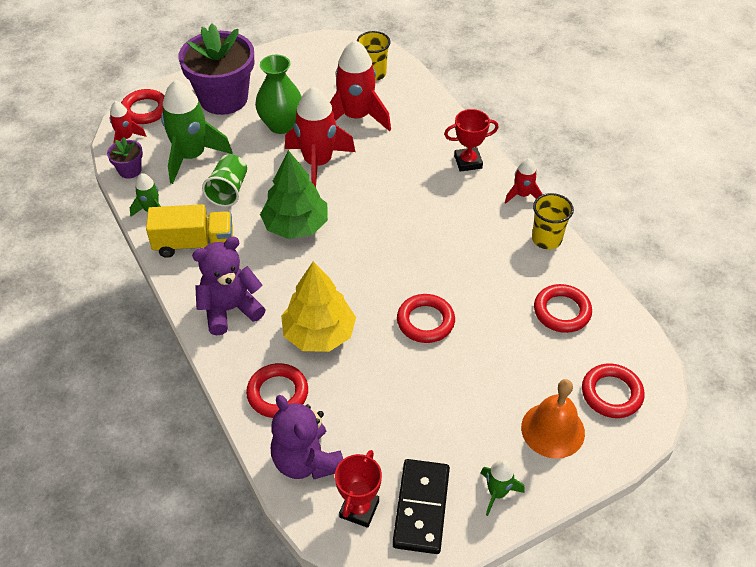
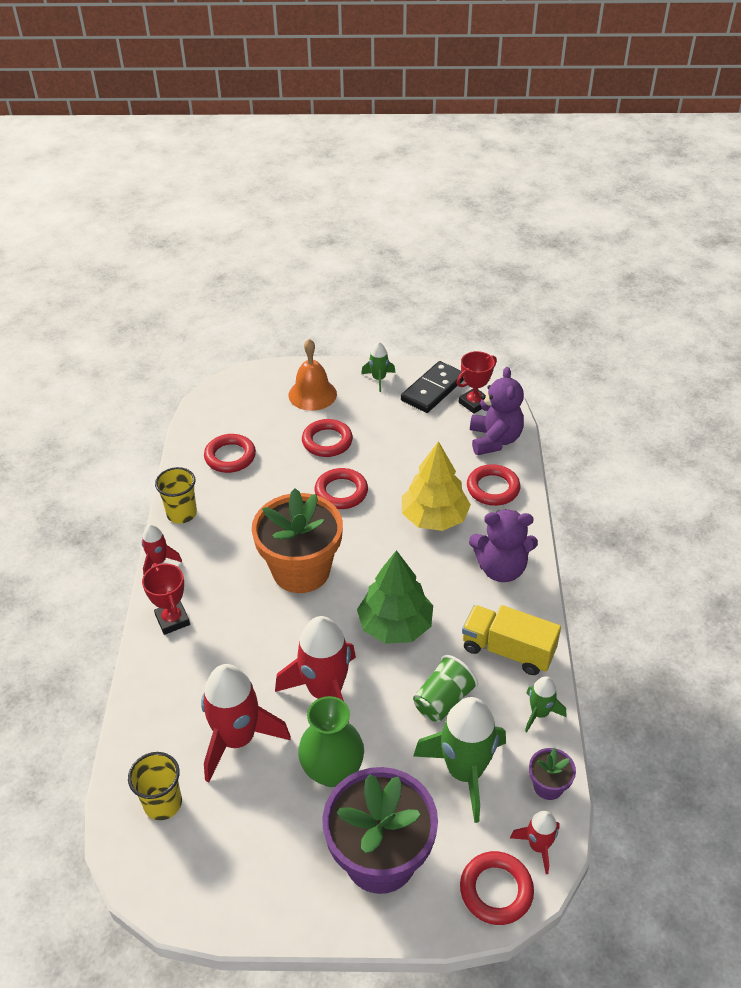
camera: 150 degrees left, 5 degrees down
(403, 236) = (301, 570): none -> orange flower pot
(468, 162) = (172, 620): red trophy -> red trophy turned 45 degrees clockwise
(611, 393) = (252, 397): red ring -> red ring (327, 441)

